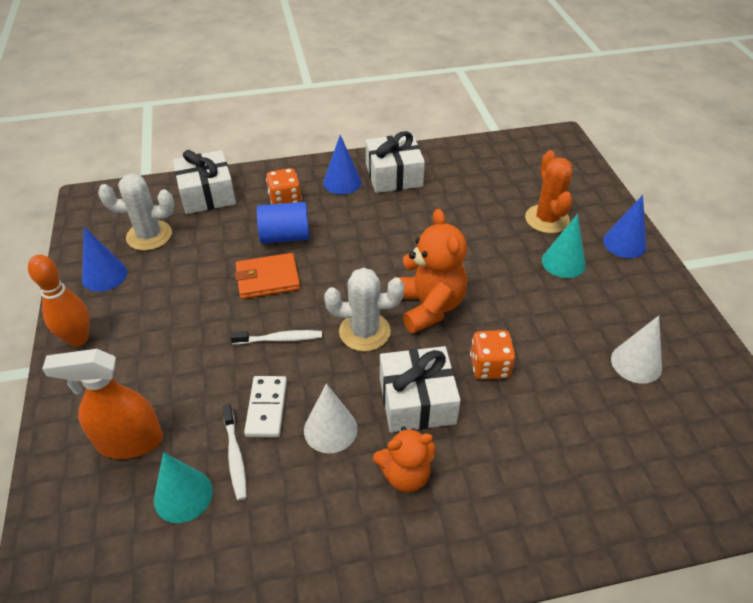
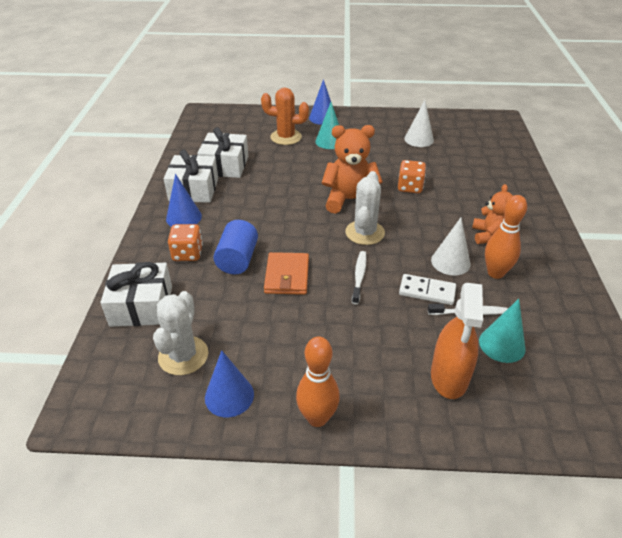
camera: 75 degrees left, 5 degrees down
(320, 485) = (495, 273): none -> orange bowling pin
(417, 400) = (432, 220): white gift -> white gift (225, 165)

